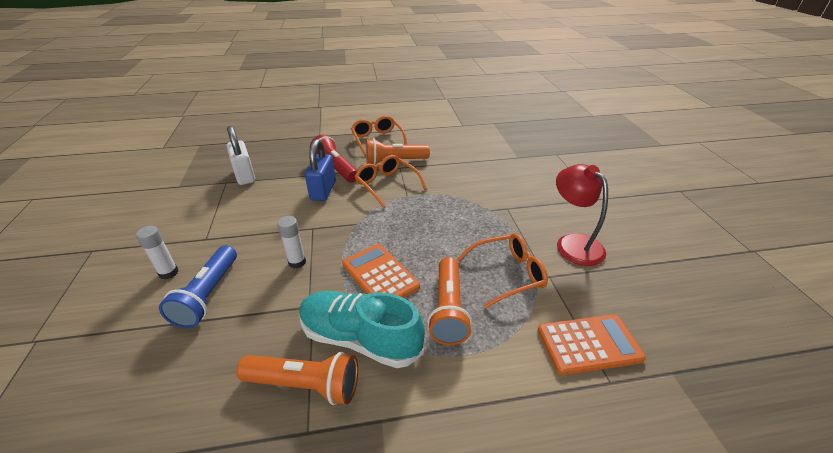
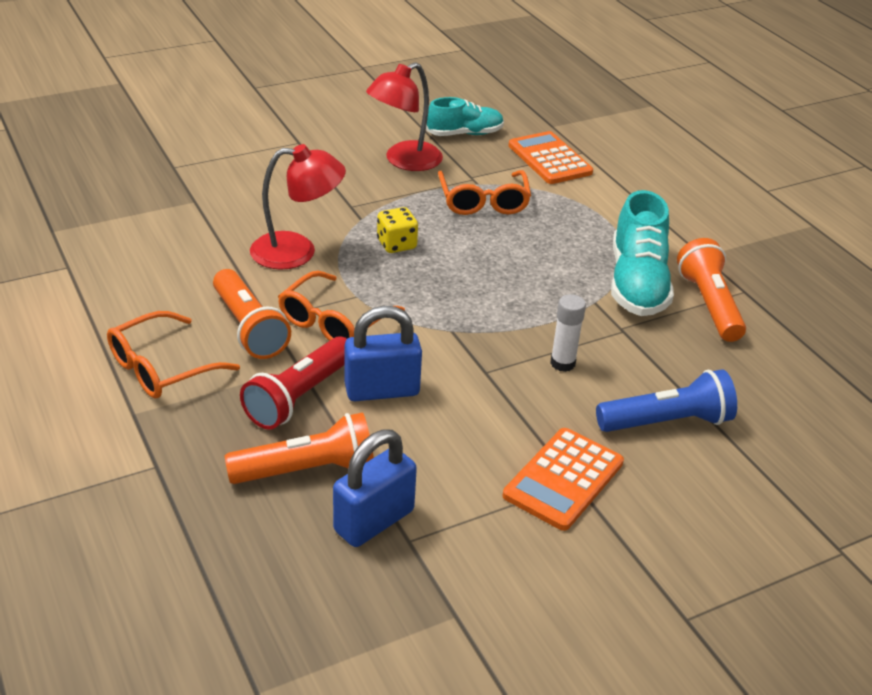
camera: 110 degrees left, 0 degrees up
(168, 273) = (661, 484): white glue stick -> none
(245, 176) = (374, 521): white padlock -> blue padlock
(380, 275) = (542, 288): orange calculator -> orange calculator (563, 479)
(448, 309) = (561, 235): orange flashlight -> orange flashlight (307, 470)
(456, 219) = (396, 244): none -> yellow dice
(458, 182) = (297, 251): none -> red lamp
(507, 274) = (483, 201): orange glasses -> orange glasses turned 150 degrees counterclockwise
(631, 290) = (464, 134): none -> turquoise shoe

